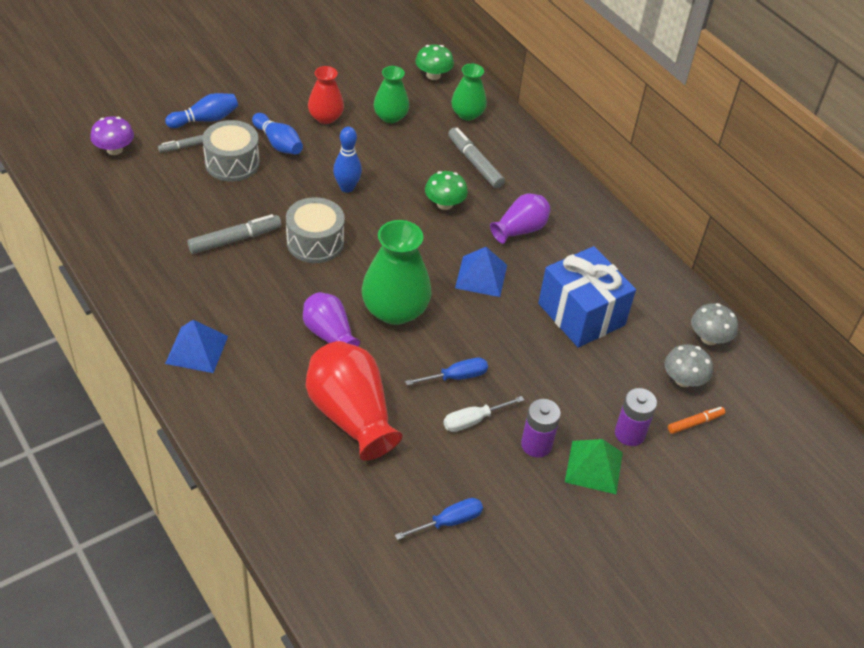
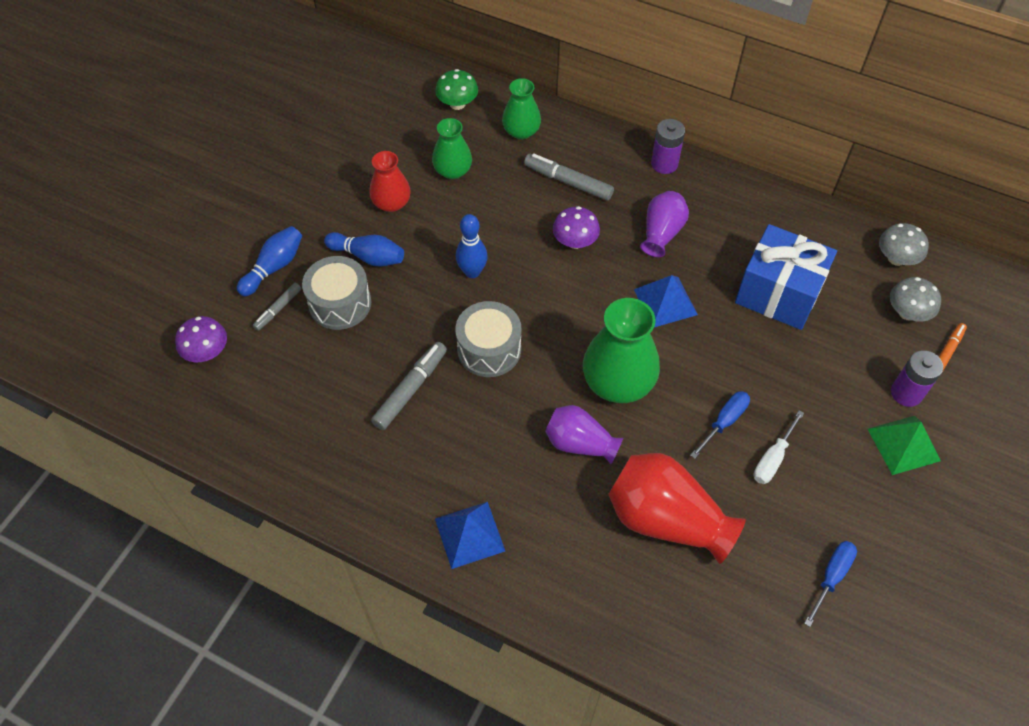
camera: 25 degrees left, 10 degrees up
(444, 204) = (575, 241): green mushroom -> purple mushroom
(536, 445) = (842, 451): purple battery -> purple battery (664, 164)

